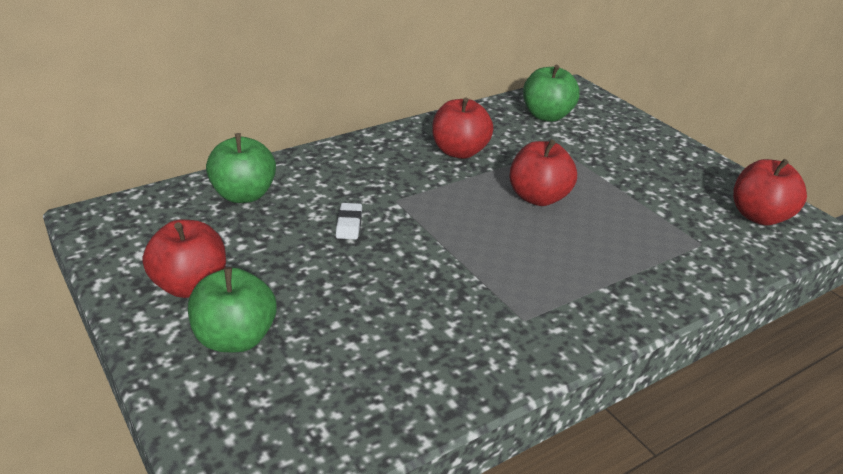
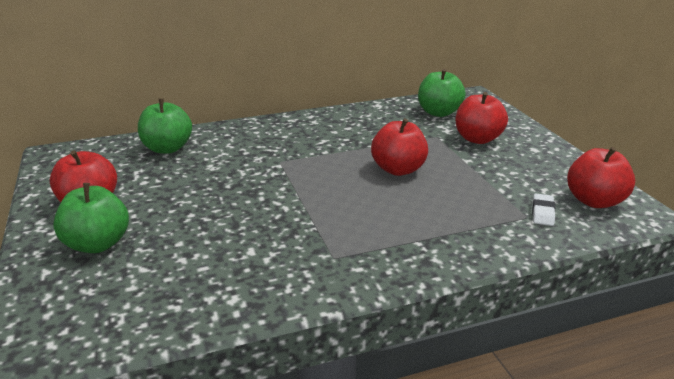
camera: 15 degrees right, 5 degrees down
(349, 224) = (233, 175): white eraser -> white eraser (542, 213)
(459, 152) = (351, 132): red apple -> red apple (478, 139)

